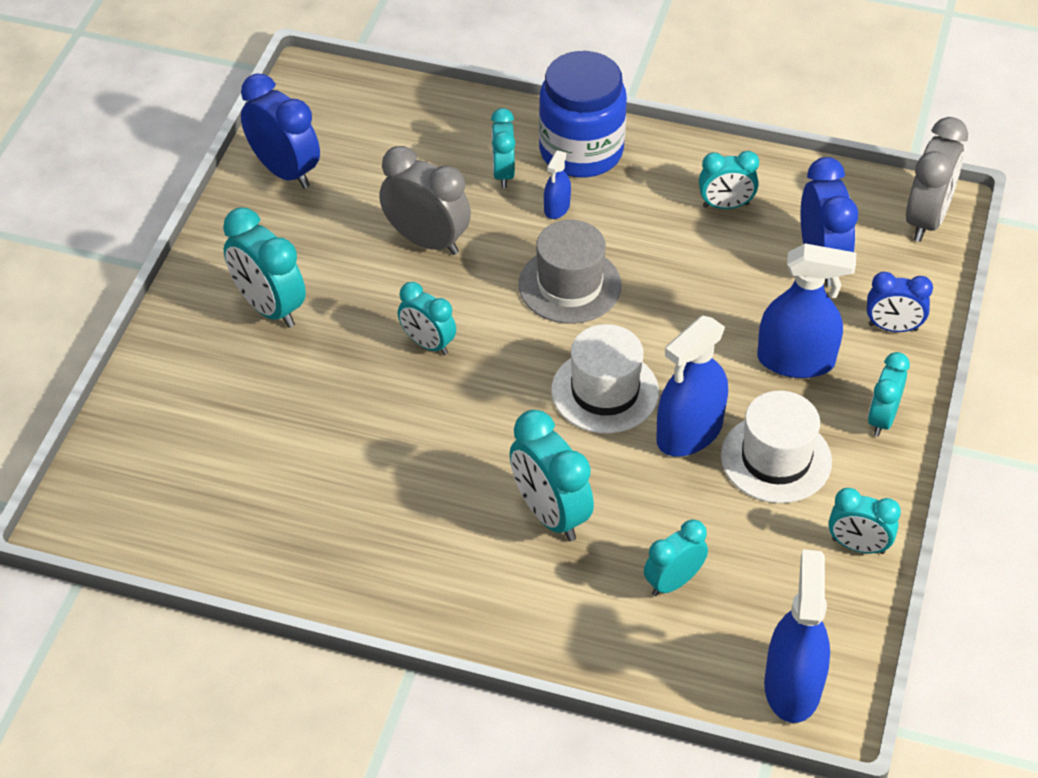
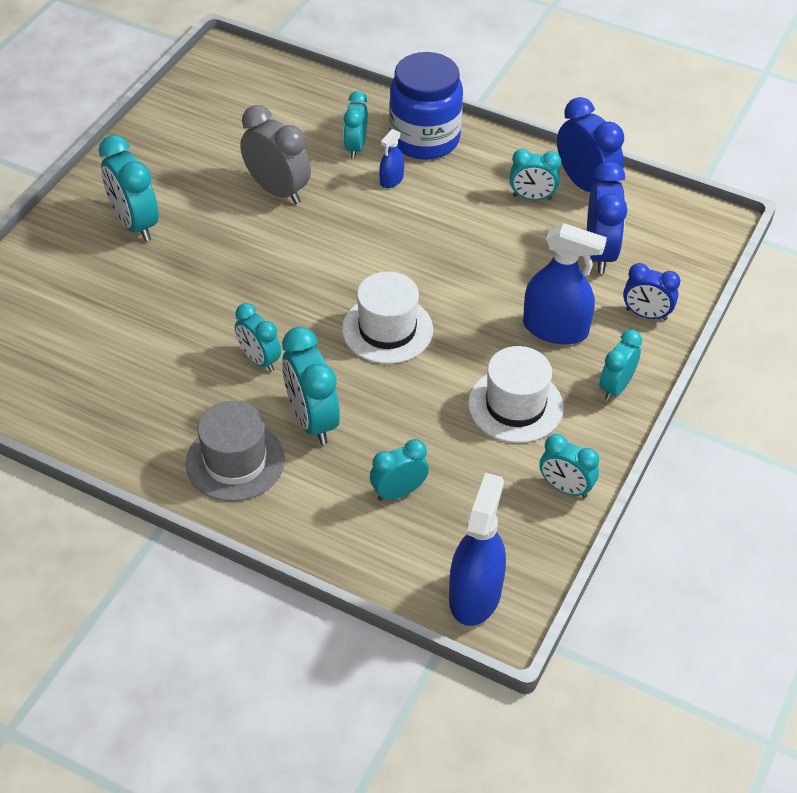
camera: 10 degrees right, 0 degrees up
(285, 171) = (181, 122): blue clock -> blue clock (585, 184)
(428, 344) = (253, 270): turquoise clock -> turquoise clock (259, 360)
(569, 285) = (383, 241): grey hat -> grey hat (235, 461)
(689, 432) = (448, 373): blue spray bottle -> none
(926, 219) = (700, 232): grey clock -> none

